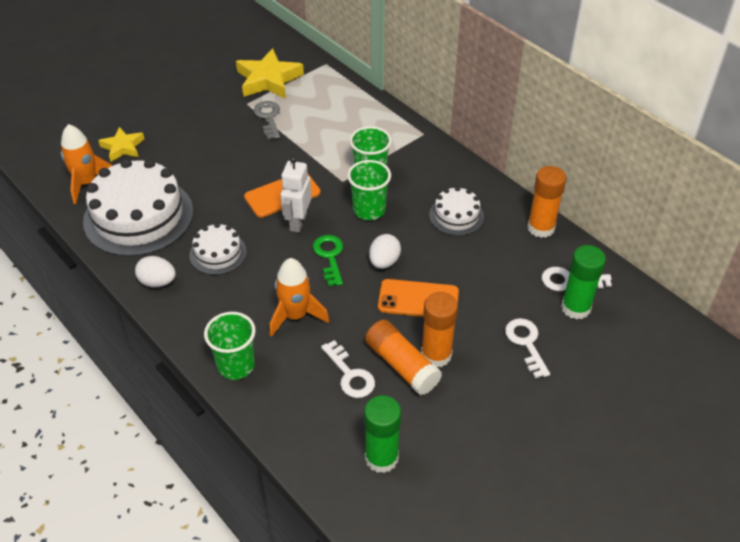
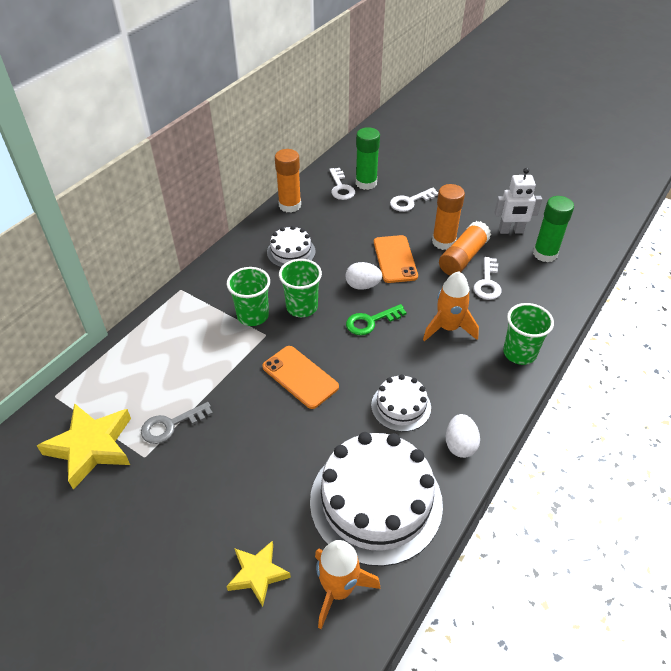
camera: 105 degrees left, 0 degrees up
(298, 222) = (335, 354): white robot -> white robot (511, 231)
(350, 375) = (487, 283): white key -> white key turned 150 degrees clockwise

